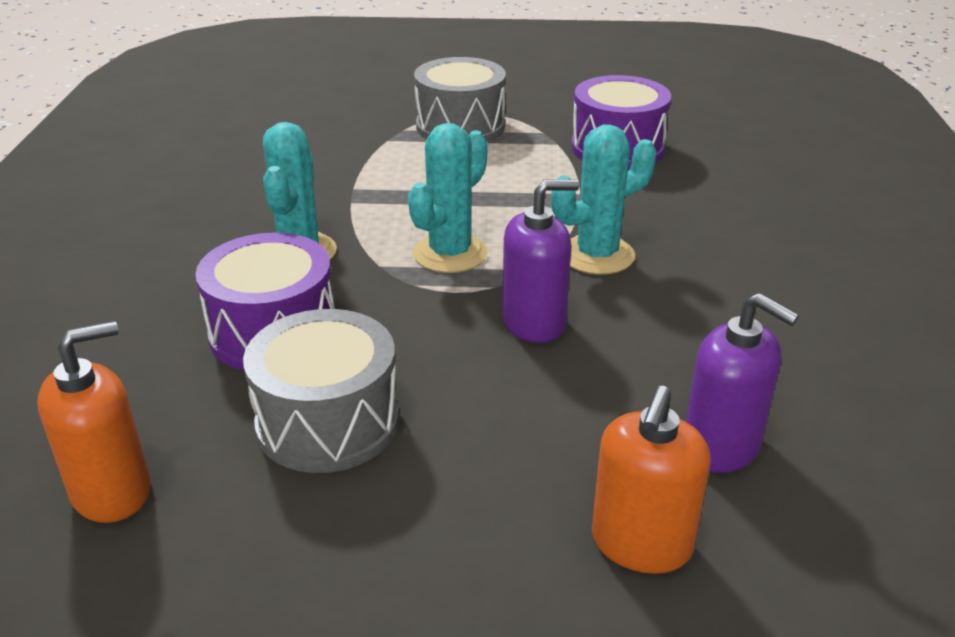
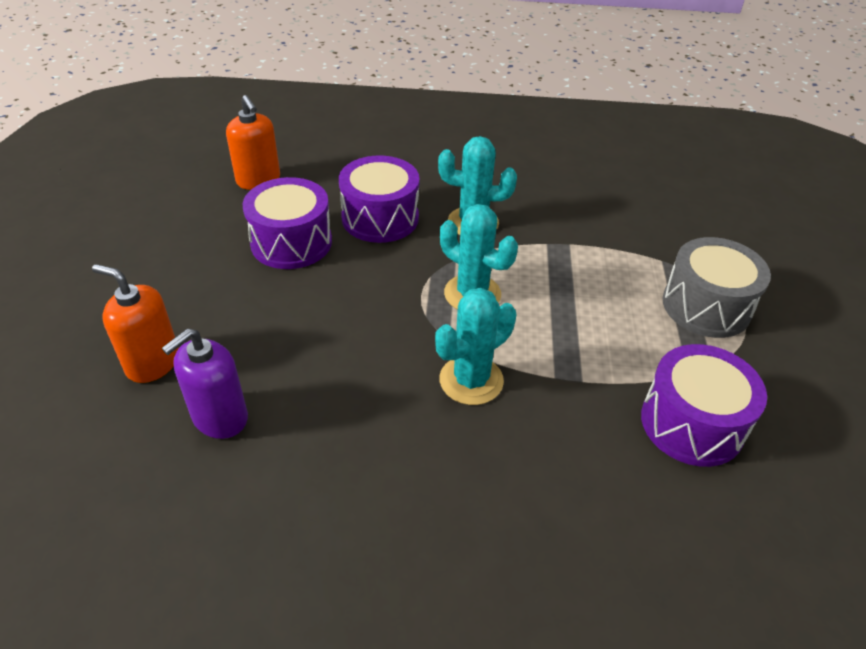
camera: 90 degrees right, 10 degrees up
(328, 422) = (291, 242): grey drum -> purple drum
(534, 322) = (377, 334): purple soap dispenser -> none
(597, 255) = (471, 380): turquoise cactus -> turquoise cactus turned 75 degrees clockwise

